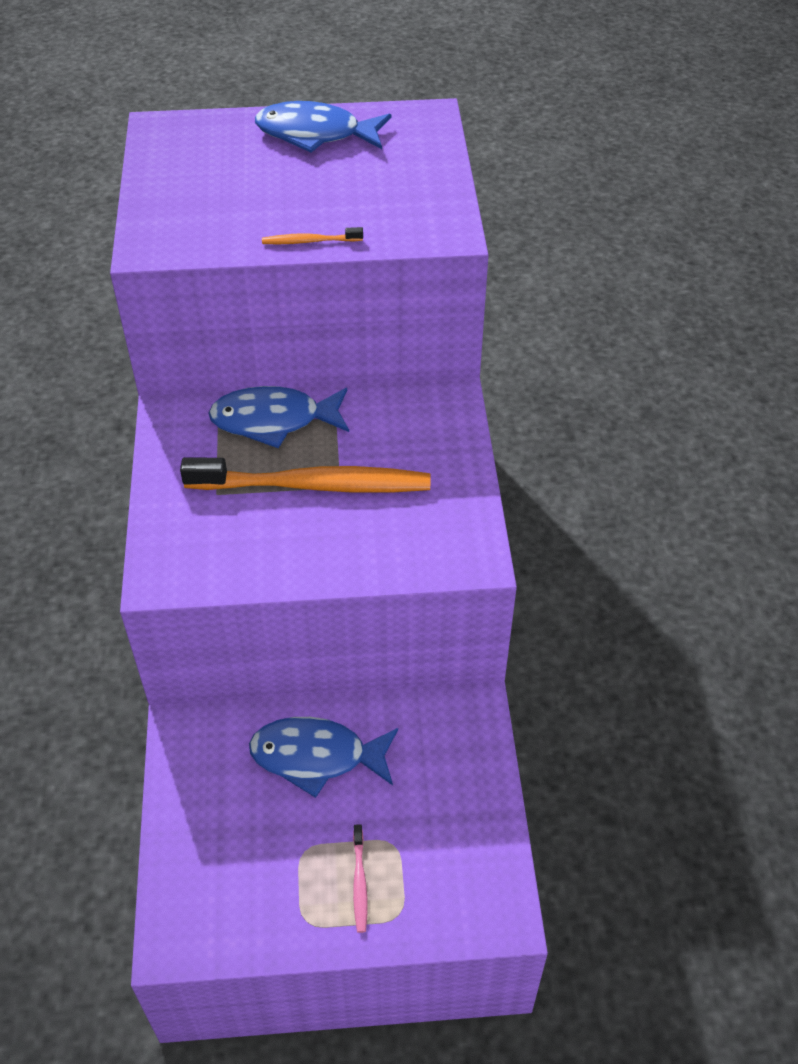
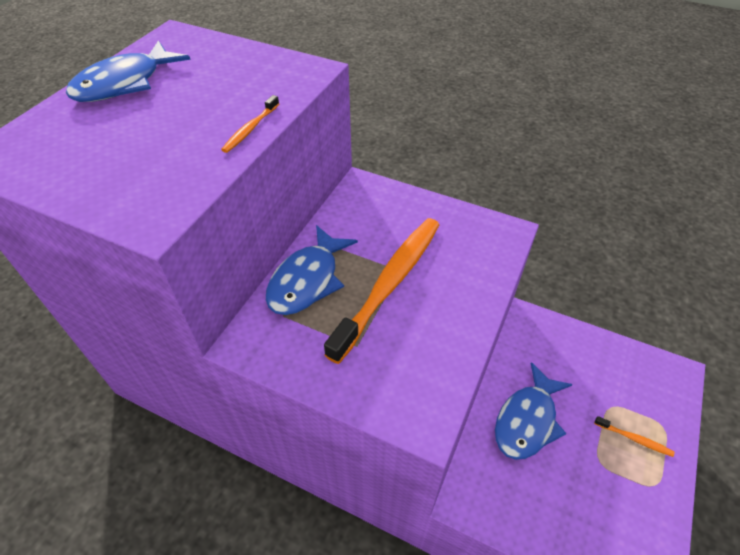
camera: 60 degrees left, 0 degrees up
(359, 882) = (634, 439): pink toothbrush -> orange toothbrush

